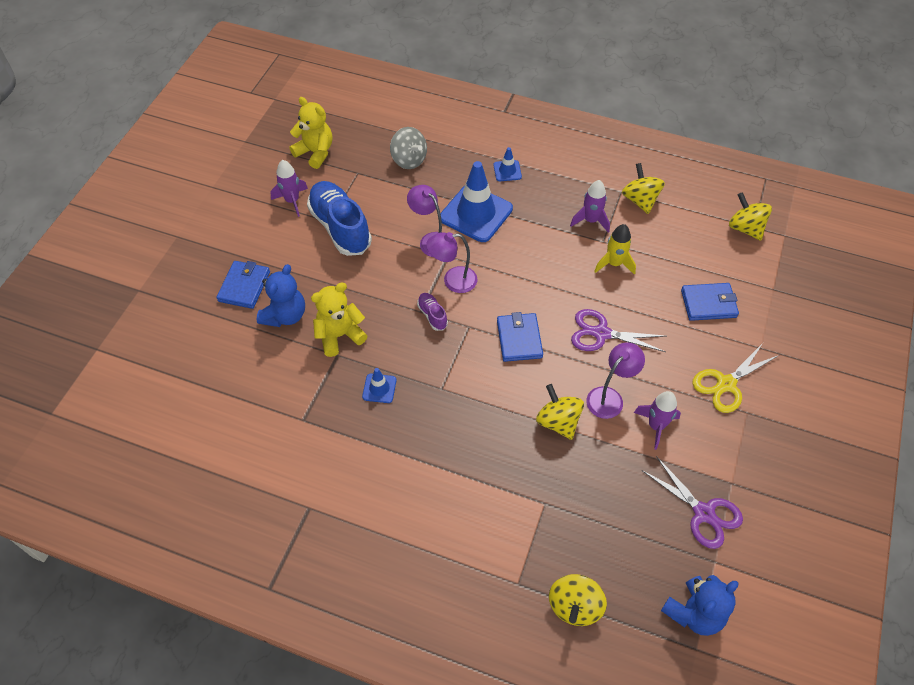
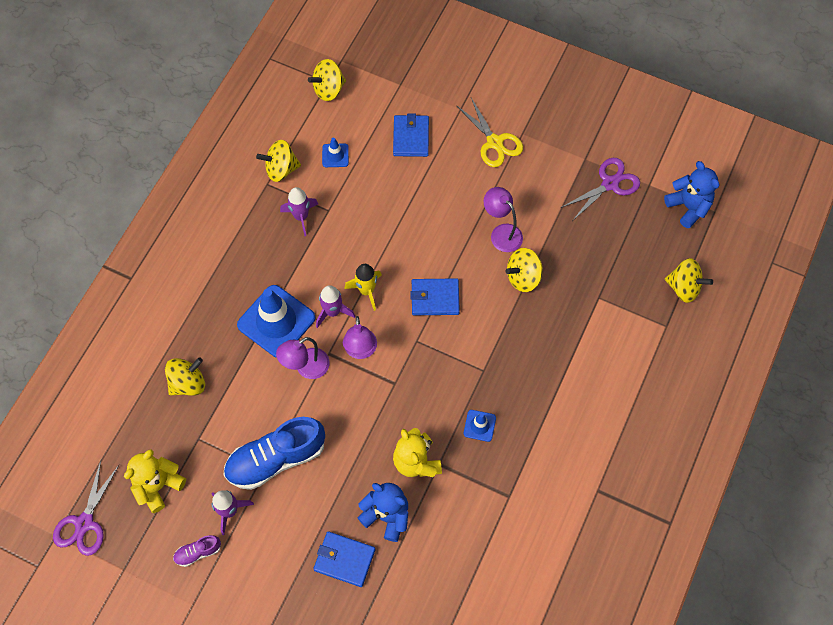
camera: 85 degrees left, 10 degrees up
(409, 160) = (188, 383): grey spinning top -> yellow spinning top
(432, 315) = (400, 373): purple shoe -> purple shoe (198, 552)
(507, 171) = (221, 285): blue traffic cone -> blue traffic cone (335, 155)
(601, 333) = (435, 229): purple scissors -> purple scissors (84, 523)
(614, 264) = (357, 205): yellow rocket -> yellow rocket (366, 291)
(656, 426) = (531, 202): purple rocket -> purple rocket (333, 312)

